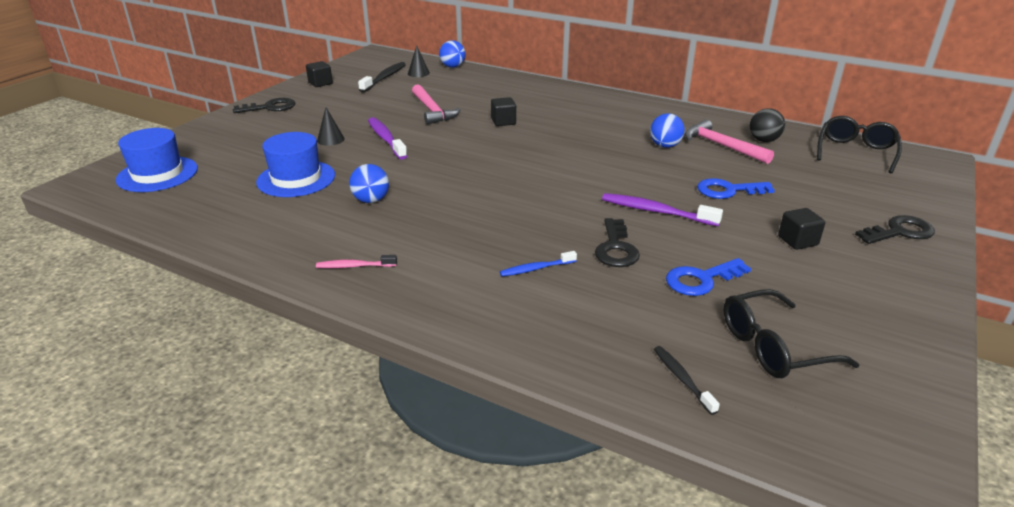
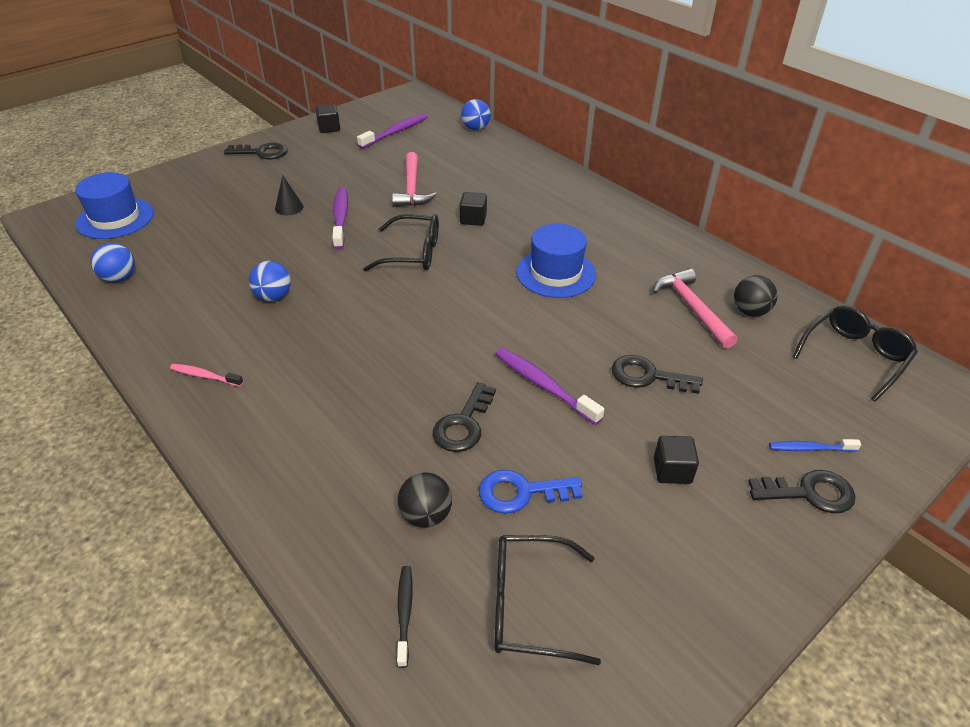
camera: 20 degrees right, 10 degrees up
(296, 179) = (225, 252): blue hat -> blue hat (555, 273)
(384, 78) = (395, 132): black toothbrush -> purple toothbrush
(418, 73) = (434, 131): black cone -> none
(471, 151) = (412, 253): none -> black glasses
(536, 268) = (365, 427): blue toothbrush -> blue toothbrush (810, 448)
(640, 312) = (426, 515): none -> black ball
(665, 146) = (624, 293): blue ball -> blue ball (119, 278)
(728, 190) = (648, 376): blue key -> black key

